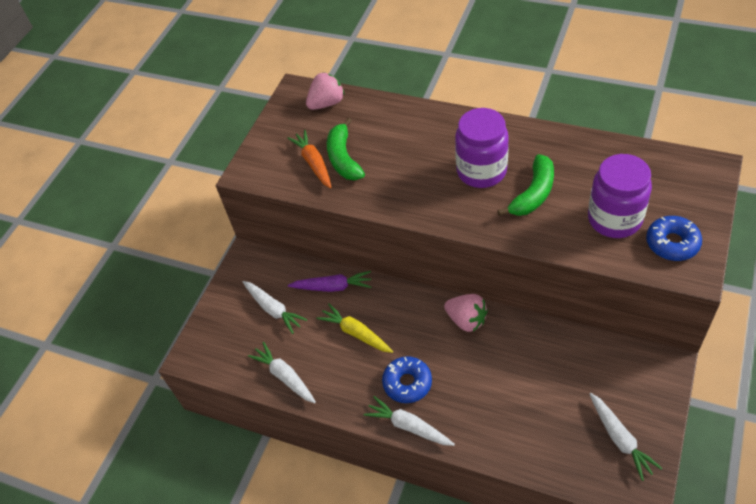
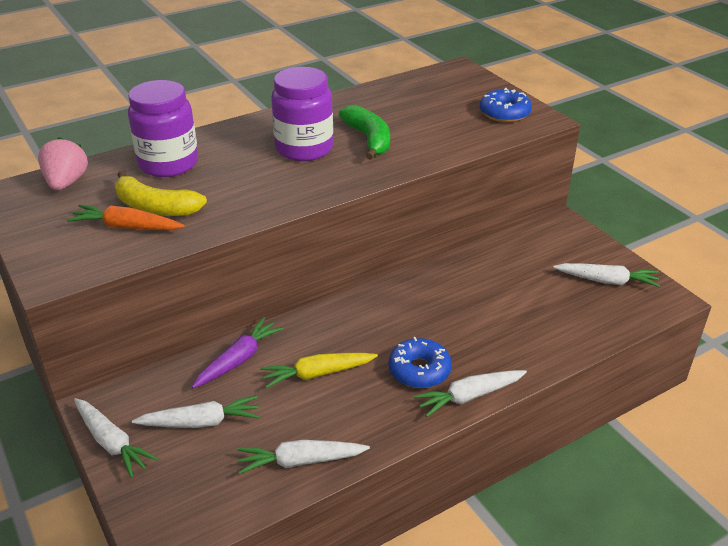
camera: 60 degrees left, 15 degrees down
(229, 284) = (112, 442): none -> white carrot
(343, 158) = (155, 207): green banana -> yellow banana
(466, 320) = (396, 295): pink strawberry -> none
(614, 219) = (448, 122): purple jar -> purple jar (168, 164)

